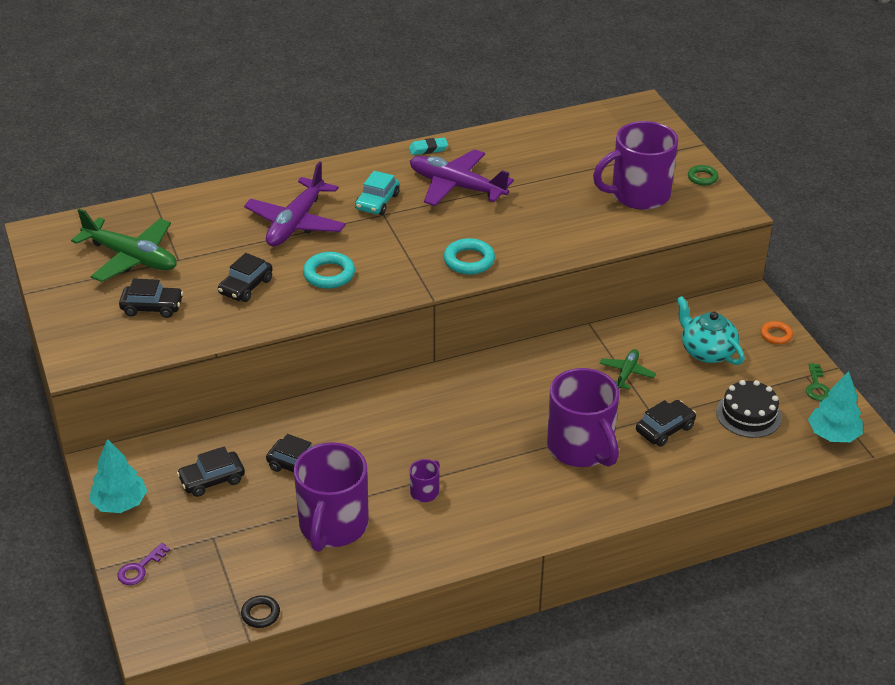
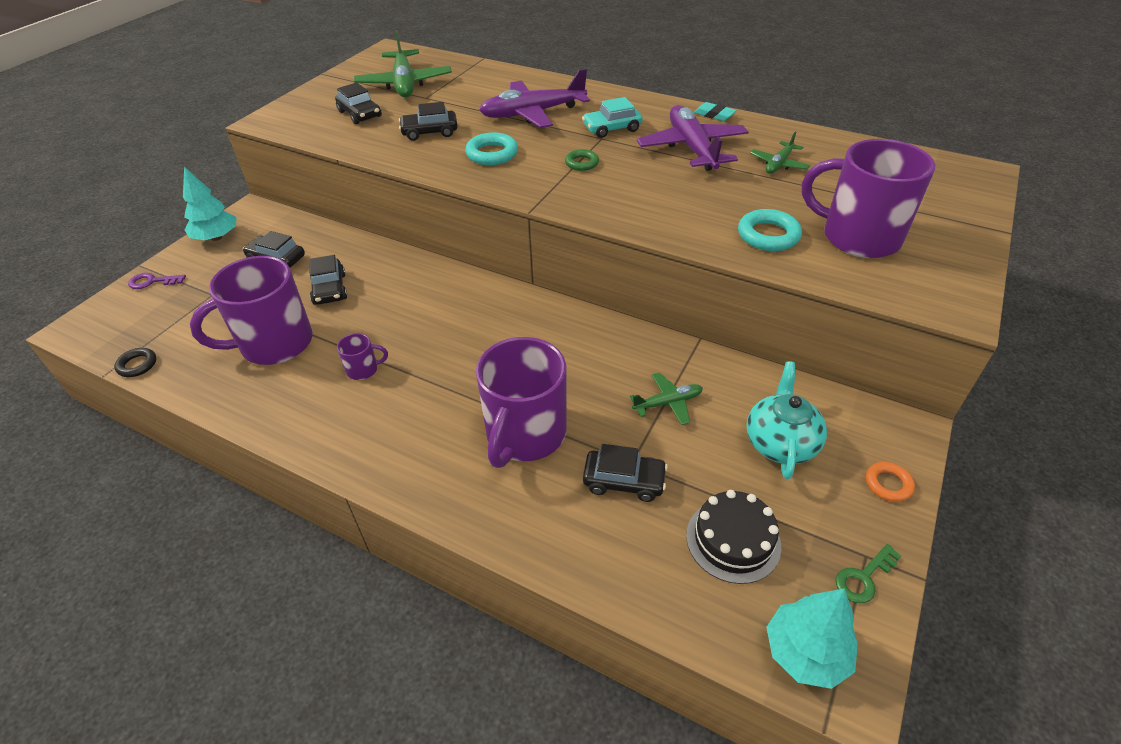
camera: 50 degrees right, 5 degrees up
(469, 260) = (607, 201): turquoise ring -> turquoise ring (768, 235)
(527, 167) = (778, 164): none -> green plane
(702, 178) = (961, 260): green ring -> green ring (581, 163)

